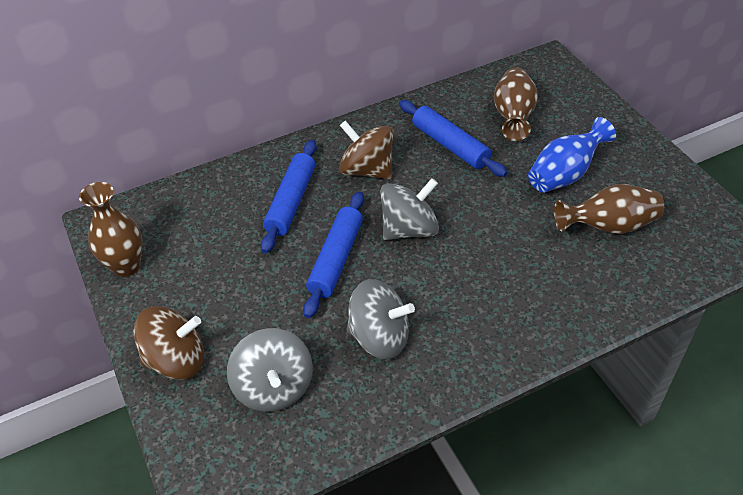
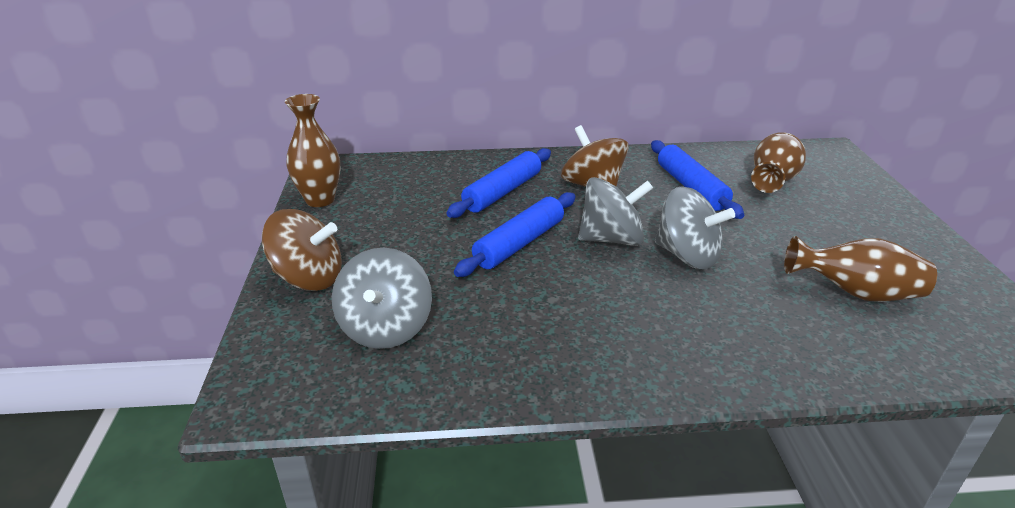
camera: 20 degrees right, 15 degrees down
(380, 337) = (526, 318): grey spinning top -> grey spinning top (687, 256)
(565, 174) = (815, 237): blue vase -> none

